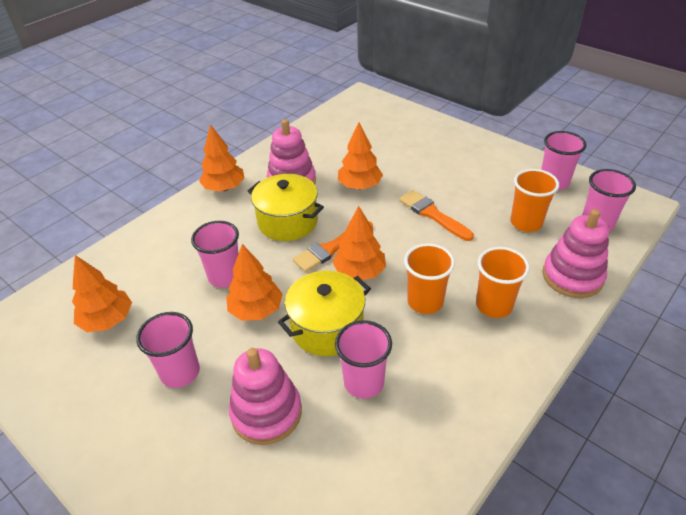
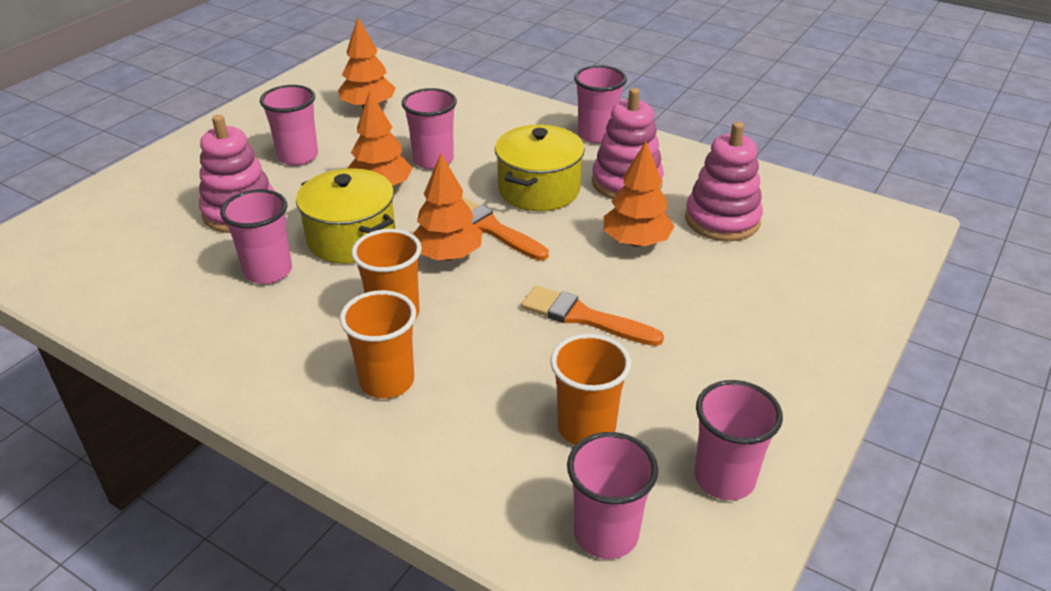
camera: 80 degrees right, 5 degrees down
(224, 188) = (597, 135): orange tree -> pink cup
(432, 214) = (584, 317): orange brush -> orange brush turned 105 degrees counterclockwise
(572, 276) = (453, 479): pink stacking toy -> pink stacking toy (722, 220)

